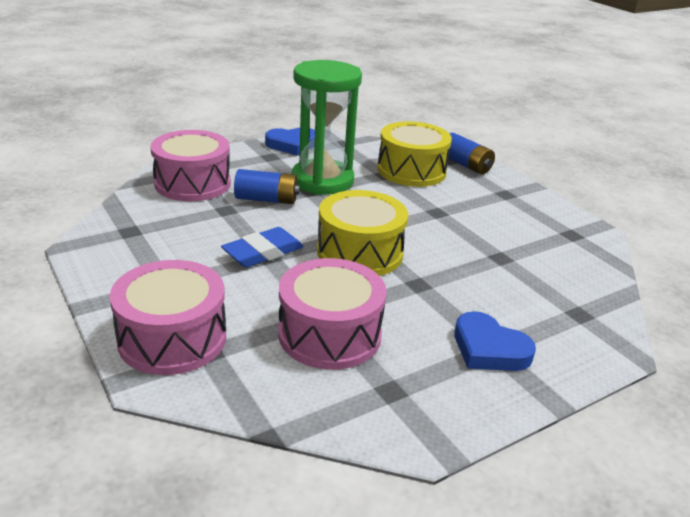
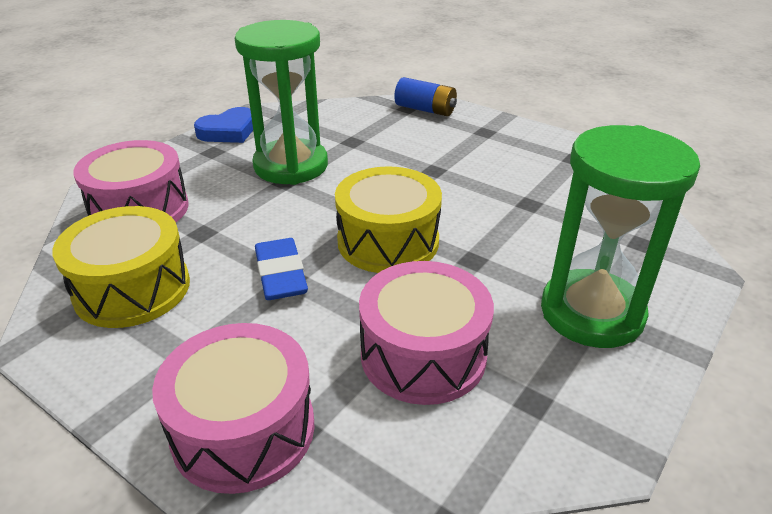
camera: 20 degrees left, 5 degrees up
(263, 252) = (281, 274): blue eraser -> blue eraser turned 45 degrees counterclockwise
(266, 199) = (242, 206): blue battery -> none
(411, 171) = (377, 130): yellow drum -> yellow drum (132, 289)
(489, 349) = (591, 313): blue heart -> green hourglass

